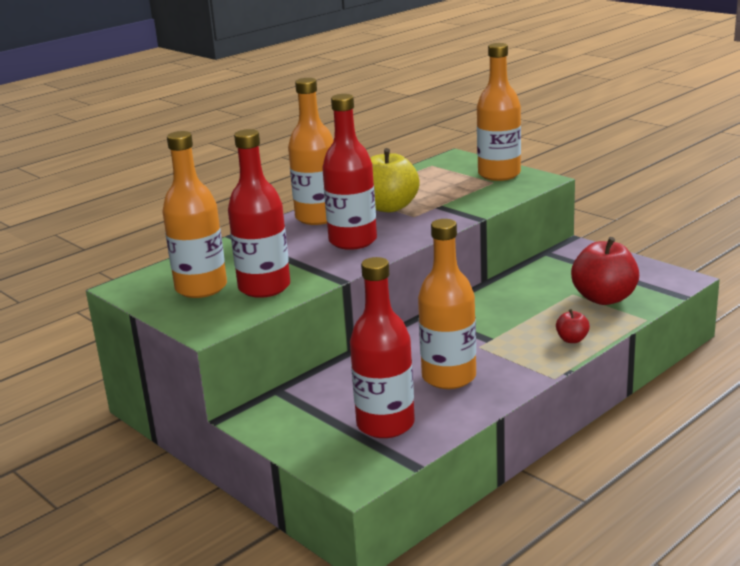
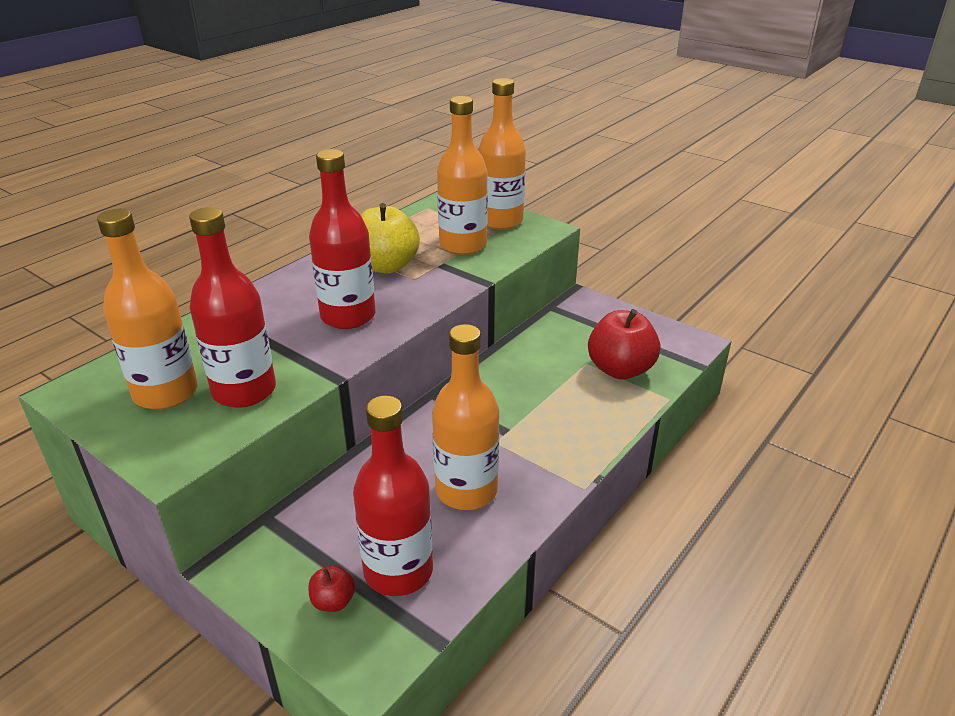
camera: 10 degrees left, 10 degrees up
(318, 217) = (306, 280): orange bottle -> orange bottle (463, 245)
(572, 339) = (595, 430): red apple -> red apple (333, 601)

